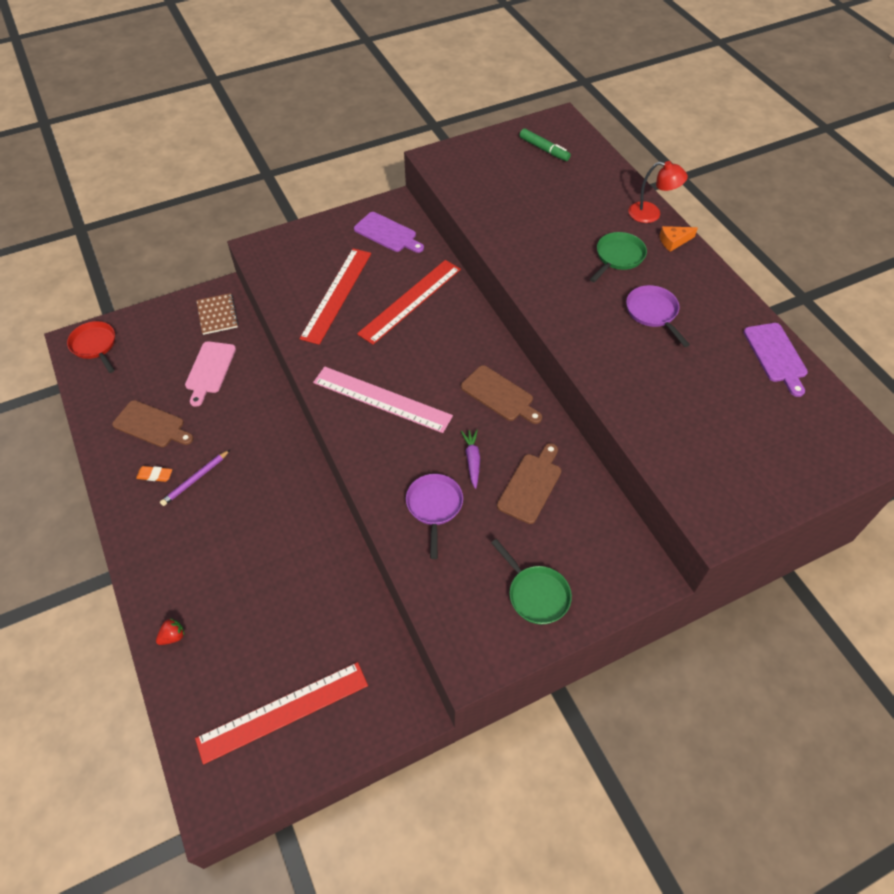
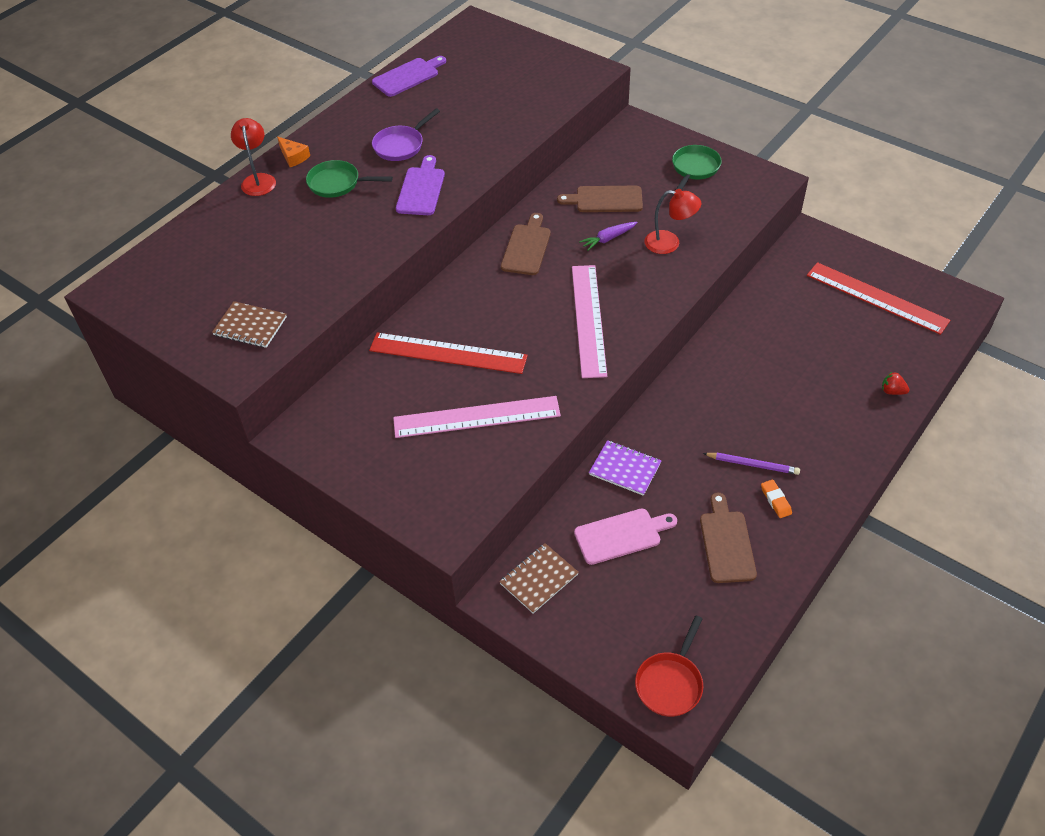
camera: 115 degrees left, 5 degrees down
(259, 397) = (625, 469): none -> purple notebook
(337, 295) = (476, 417): red ruler -> pink ruler
(387, 233) = (350, 418): purple cutting board -> purple cutting board (421, 189)
(434, 507) = (669, 243): purple pan -> red lamp
(475, 172) = (250, 326): none -> brown notebook
(544, 149) = (178, 285): green marker -> none

